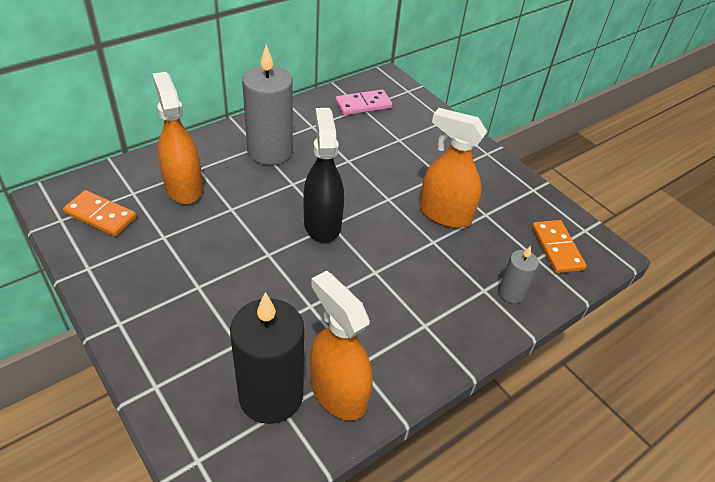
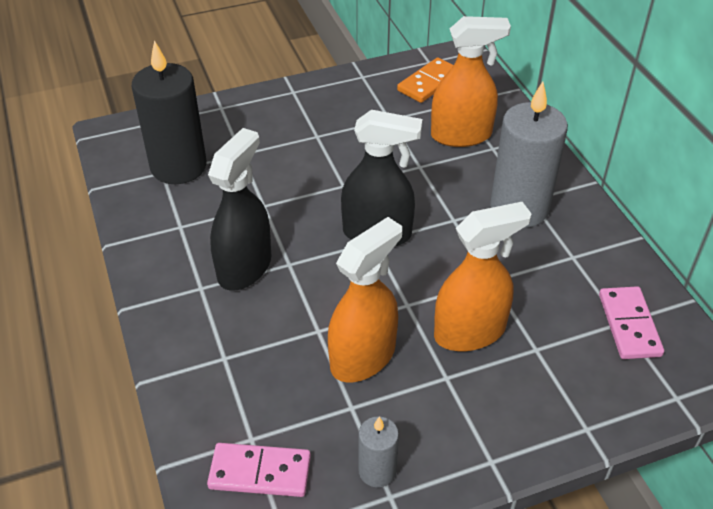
camera: 110 degrees right, 0 degrees up
(338, 392) = (159, 207): orange spray bottle -> orange spray bottle (470, 332)
(391, 300) = (245, 267): none -> black spray bottle
(511, 293) = (208, 384): grey candle -> grey candle (377, 471)
(556, 248) = (260, 472): orange domino -> pink domino

